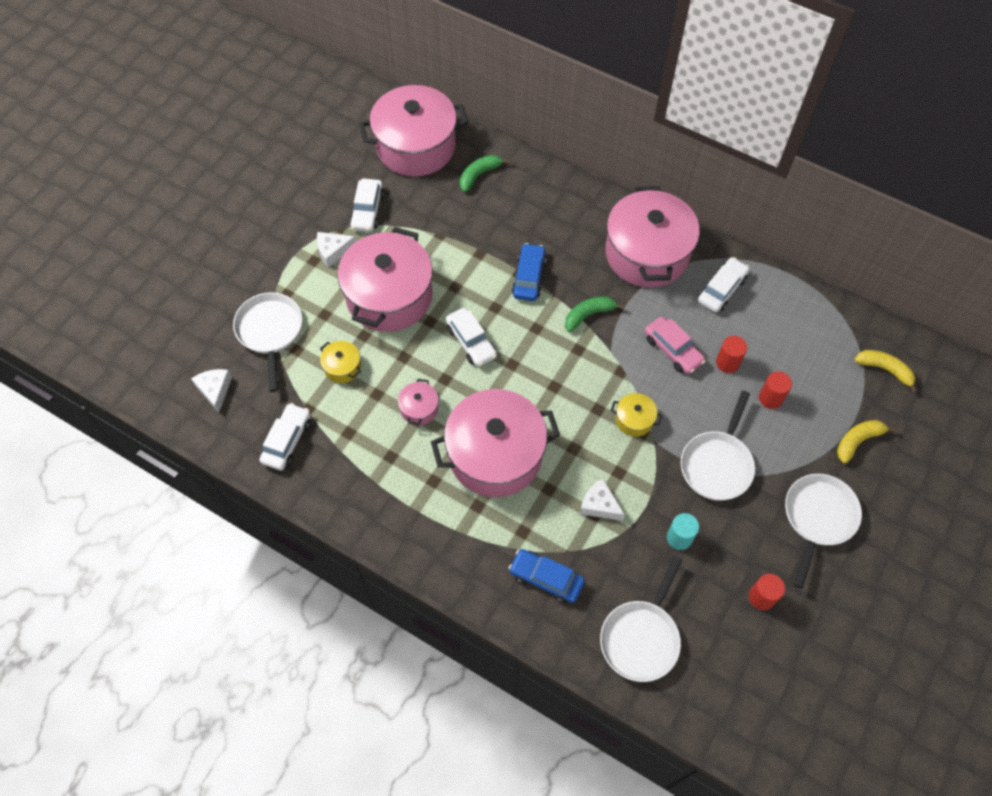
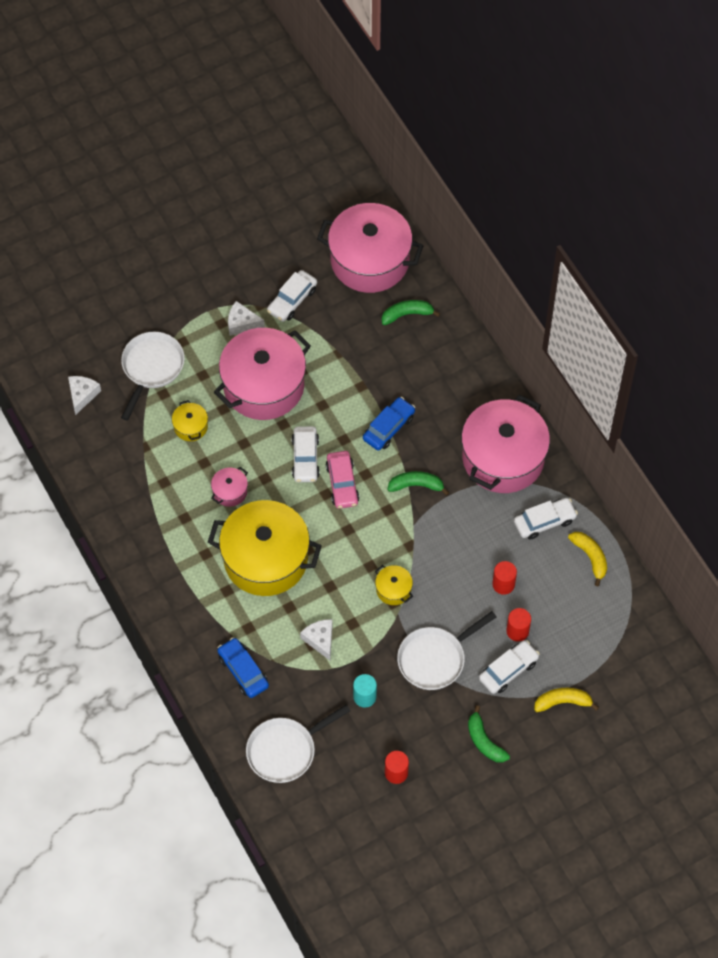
camera: 30 degrees right, 0 degrees up
(287, 441) = (114, 464): white car -> white car (508, 670)
(495, 455) = (265, 559): pink pot -> yellow pot
(673, 350) = (465, 550): pink car -> pink car (342, 483)
(818, 518) = (484, 741): white pan -> green banana
(885, 369) = (632, 659): yellow banana -> yellow banana (590, 557)

